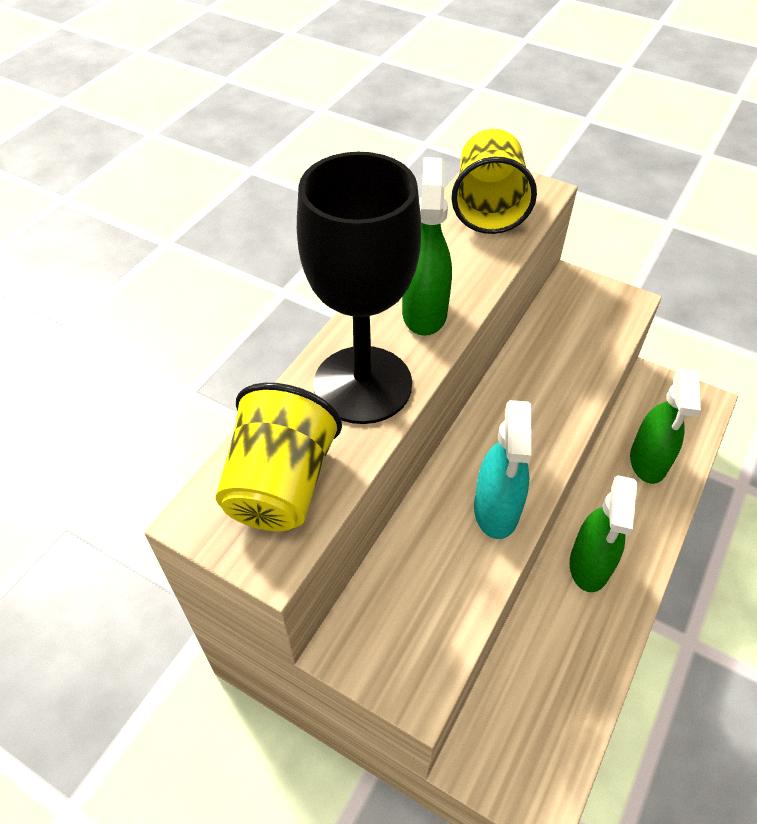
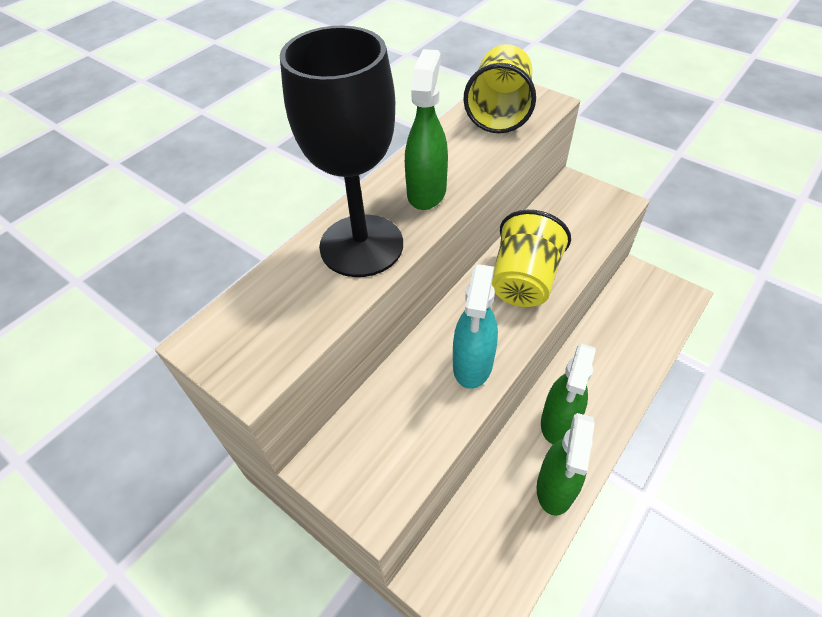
camera: 10 degrees right, 0 degrees up
(280, 485) = (273, 321): yellow cup -> yellow cup (523, 281)
(648, 462) = (624, 341): green spray bottle -> green spray bottle (555, 488)

